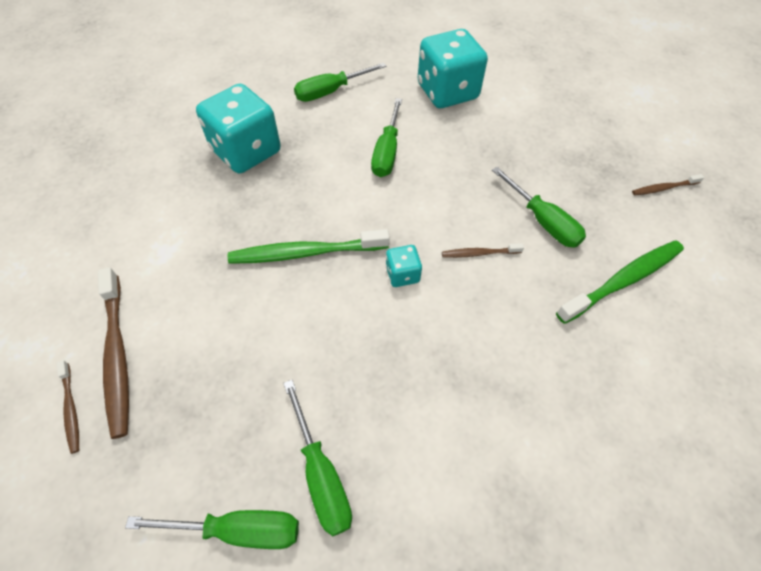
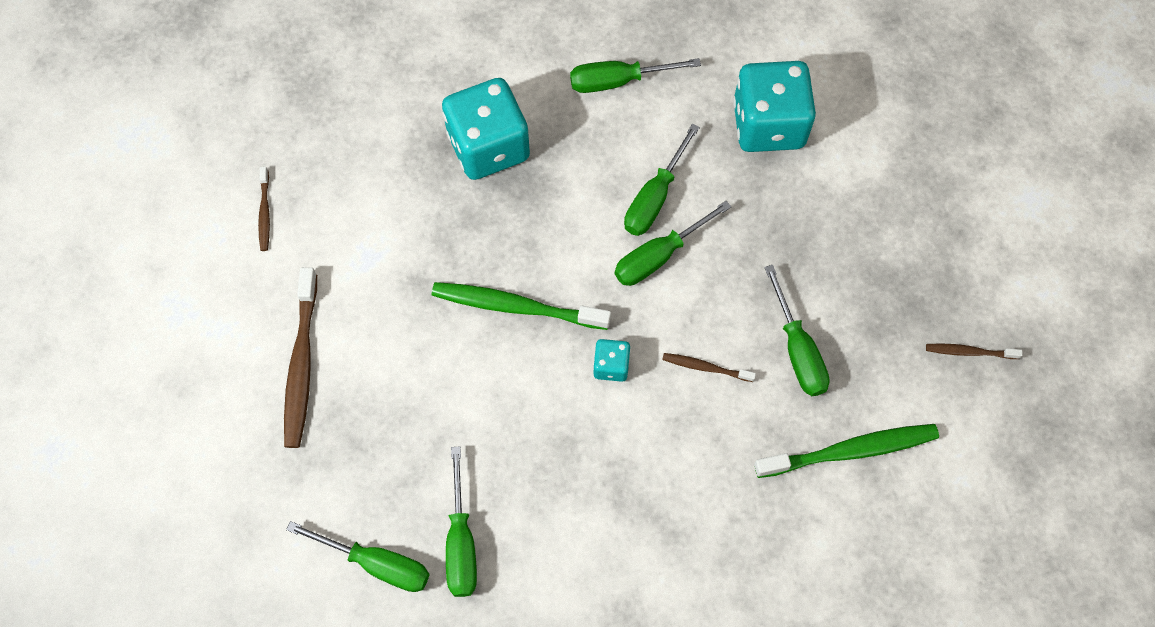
camera: 20 degrees right, 10 degrees up
(71, 409) = (252, 405): brown toothbrush -> brown toothbrush (264, 213)
(407, 188) = (658, 256): none -> green screwdriver

